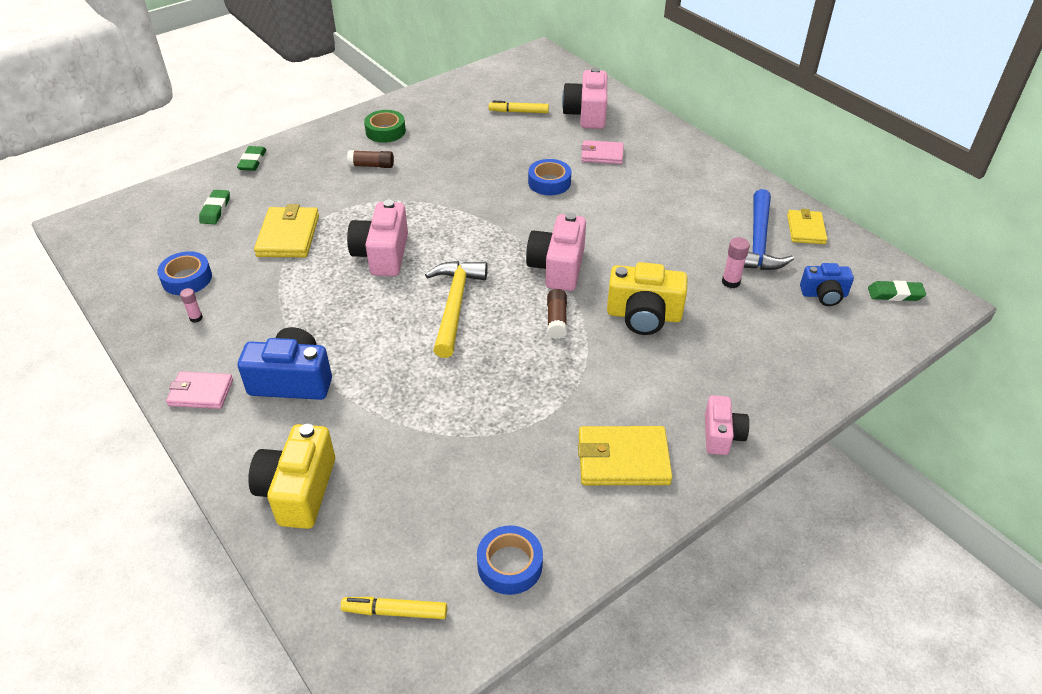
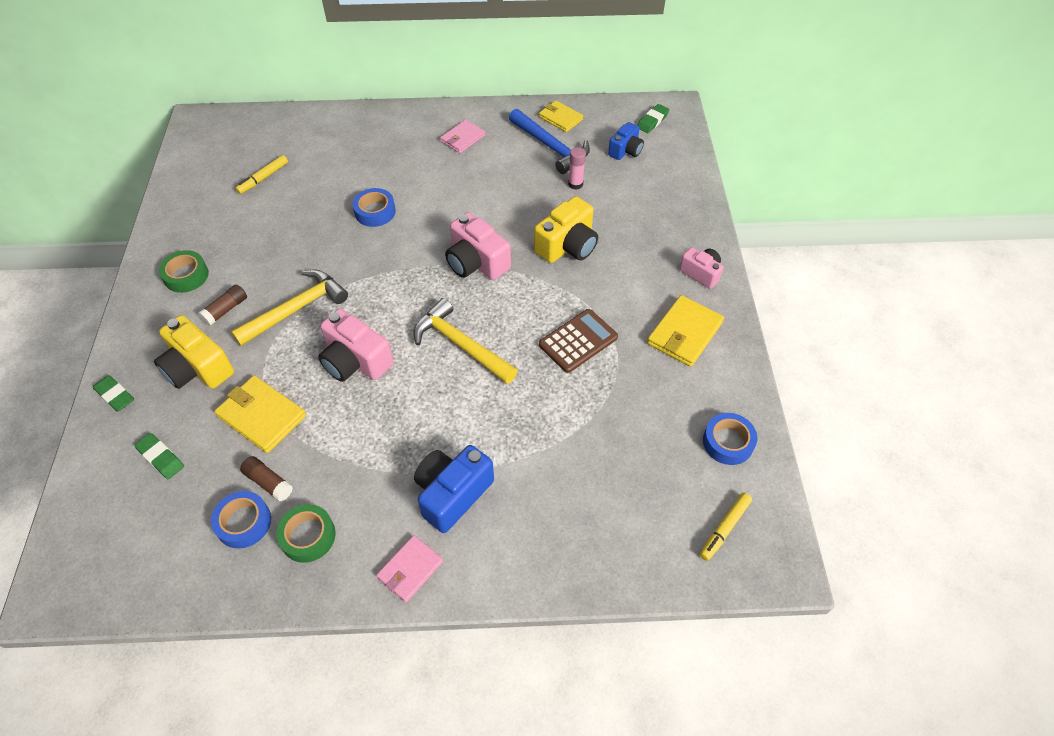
camera: 55 degrees left, 10 degrees up
(196, 318) = (308, 536): pink glue stick -> green tape
(298, 490) = (575, 541): yellow camera -> yellow camera (198, 368)
(405, 197) = (296, 309): none -> yellow hammer
(532, 381) = (578, 341): none -> brown calculator
(556, 320) = (530, 294): brown glue stick -> brown glue stick (268, 482)
(586, 114) = (315, 142): pink camera -> none
(602, 155) = (375, 164): pink wallet -> pink wallet (462, 138)

